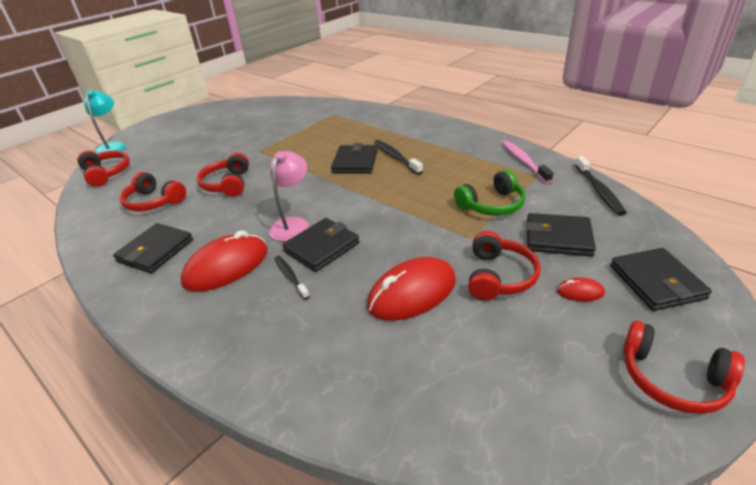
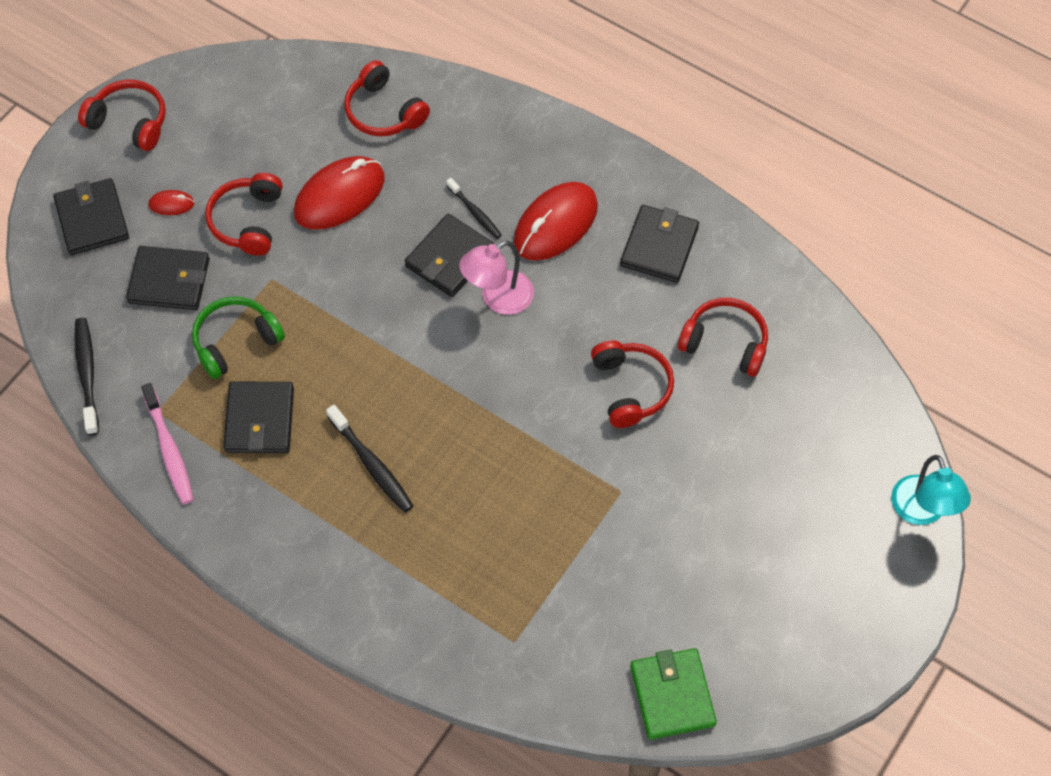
camera: 170 degrees right, 25 degrees up
(106, 173) = (862, 418): red headphones -> red headphones (384, 111)
(270, 105) = (672, 695): none -> green wallet
(293, 224) = (498, 298): pink lamp -> pink lamp turned 45 degrees clockwise
(355, 162) = (438, 450): black wallet -> black wallet (260, 420)

